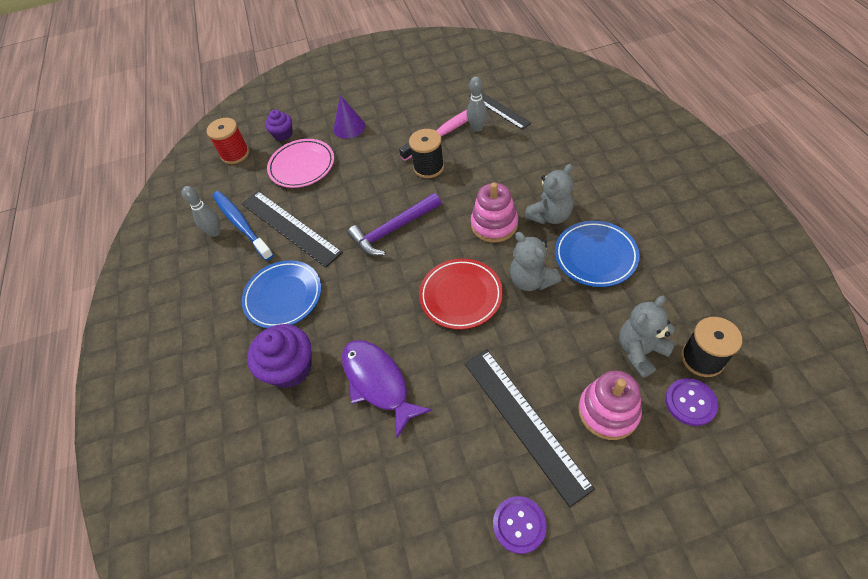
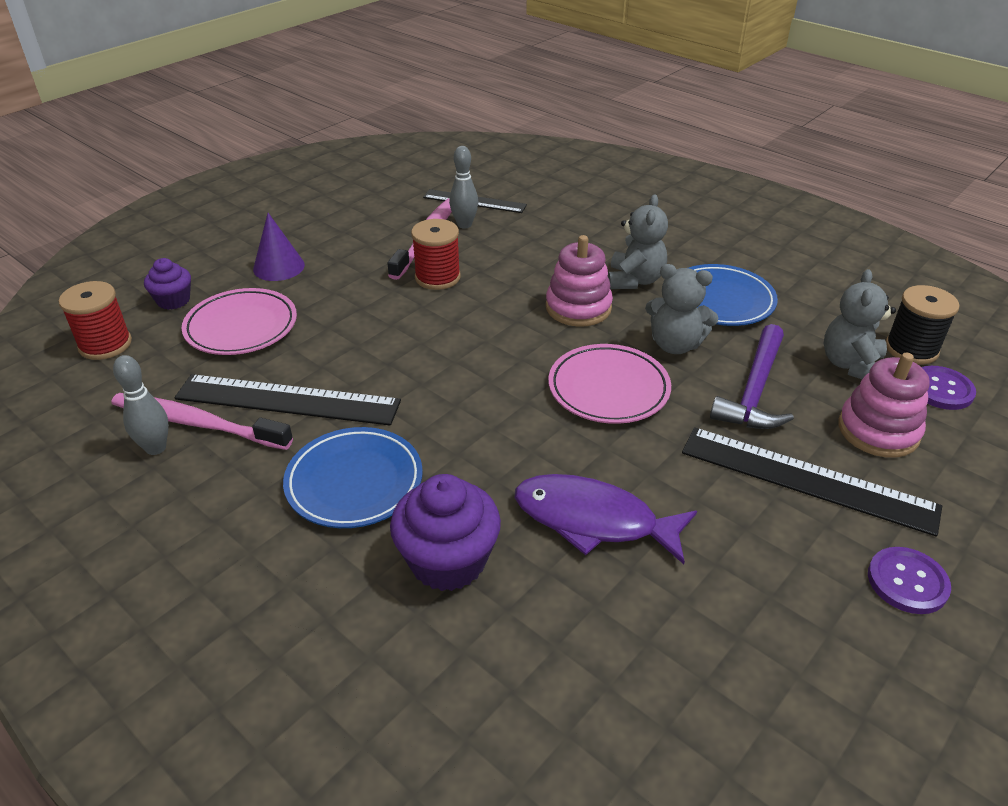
camera: 40 degrees left, 15 degrees down
(241, 225) = (198, 423): blue toothbrush -> pink toothbrush
(393, 230) = (451, 353): purple hammer -> purple hammer (754, 390)
(428, 167) = (437, 277): black spool -> red spool
(461, 296) = (608, 389): red plate -> pink plate

